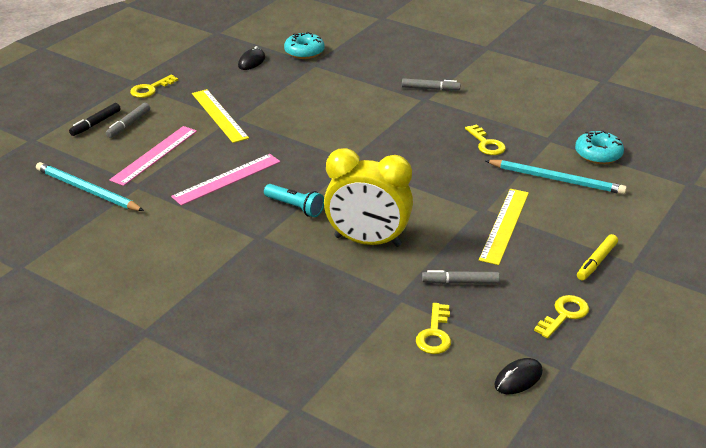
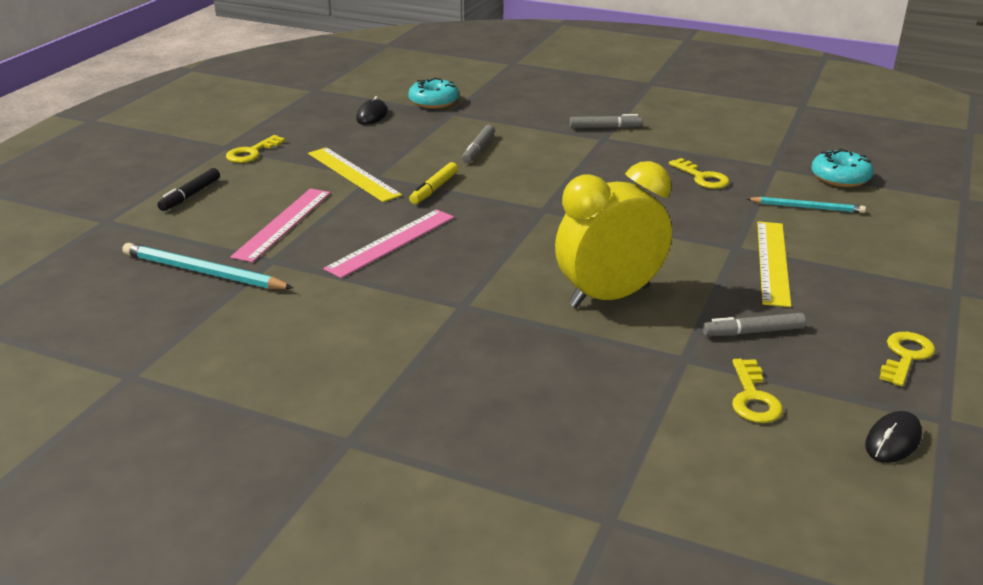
camera: 10 degrees left, 5 degrees down
(128, 124) = (236, 193): grey marker -> grey marker (478, 149)
(295, 207) = (496, 266): turquoise flashlight -> none
(367, 241) = (609, 296): yellow clock -> yellow clock turned 150 degrees clockwise
(557, 179) = (807, 207): turquoise pencil -> turquoise pencil, size x0.64
(596, 262) = (908, 291): yellow marker -> yellow marker (434, 189)

